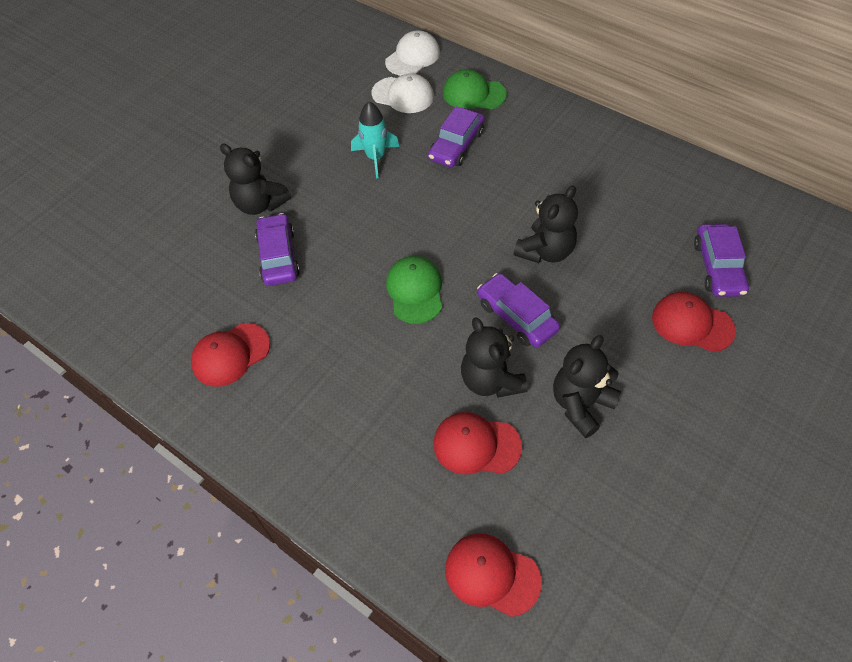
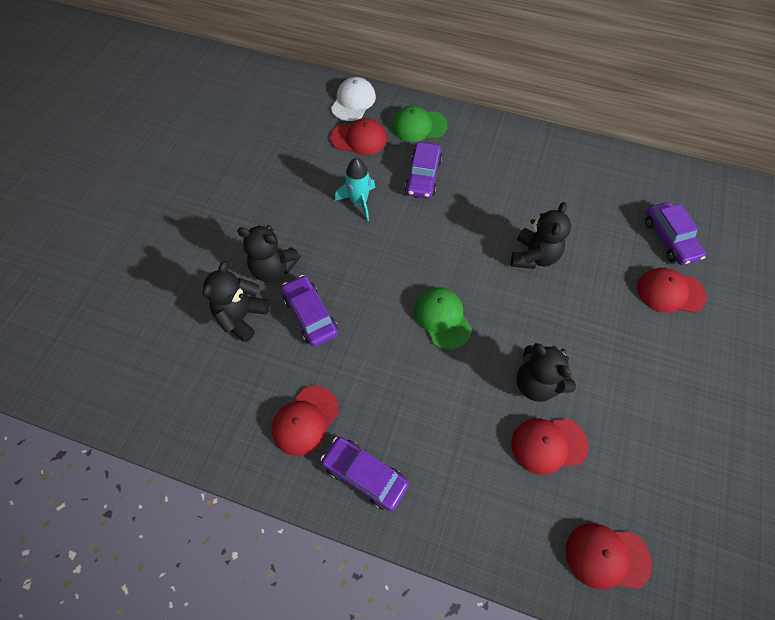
camera: 20 degrees left, 5 degrees up
(403, 95) = (359, 139): white cap -> red cap
(517, 316) = (534, 320): purple car -> purple car (365, 475)
(581, 404) = (615, 385): black teddy bear -> black teddy bear (241, 317)

